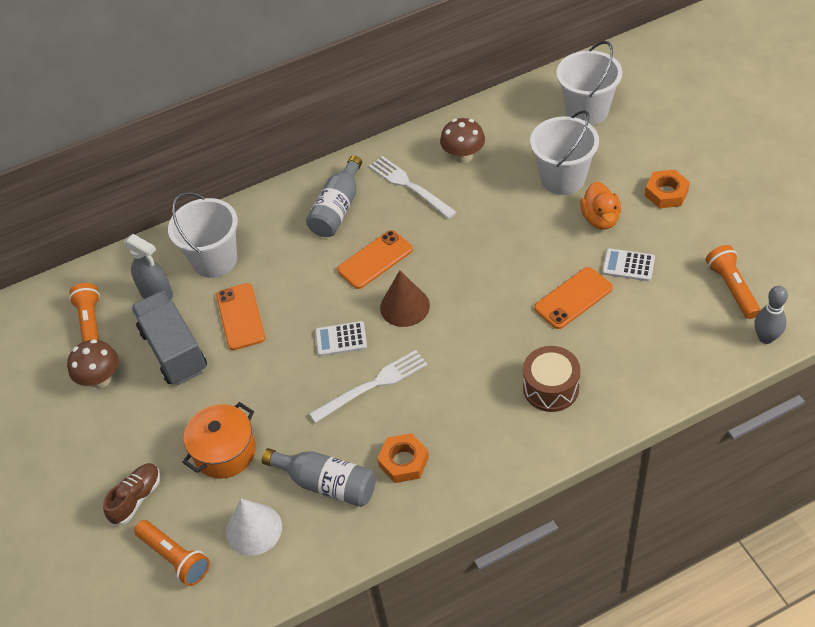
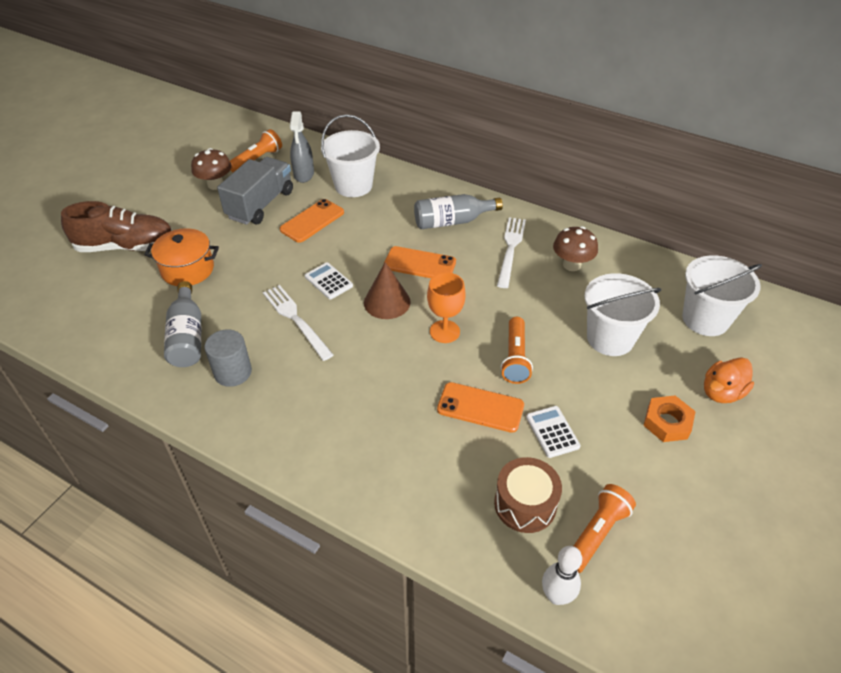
camera: 50 degrees right, 5 degrees down
(136, 498) = (126, 246): brown shoe -> brown shoe, size x1.77
(175, 558) = (85, 288): orange flashlight -> orange flashlight (515, 358)
(254, 529) = (127, 316): white cone -> none
(373, 385) = (296, 319): white fork -> white fork turned 150 degrees counterclockwise
(403, 461) = (233, 372): orange nut -> grey cylinder
(473, 282) = (444, 331): none -> orange goblet
(551, 388) = (368, 436): brown drum -> brown drum (525, 504)
(600, 219) = (588, 386): orange duck -> orange duck (721, 392)
(766, 338) = (556, 596): grey bowling pin -> white bowling pin

